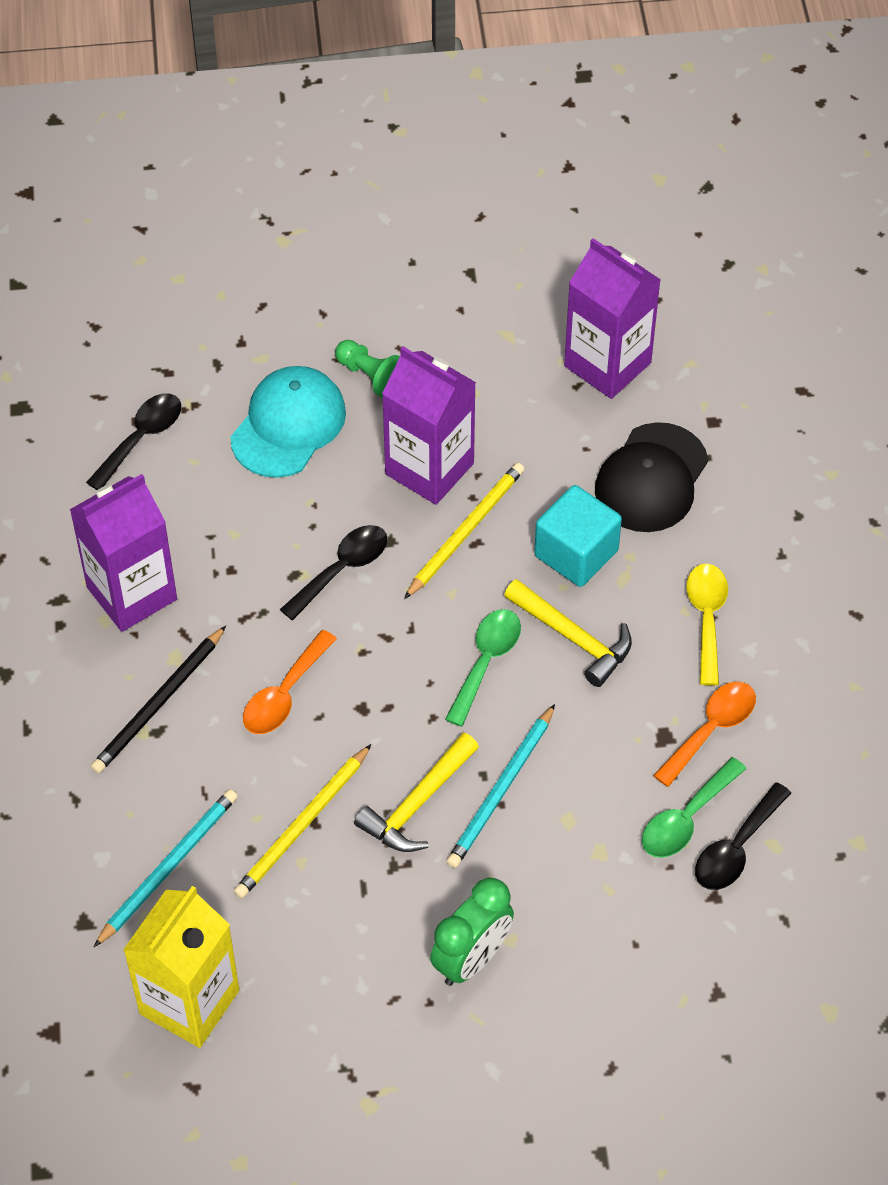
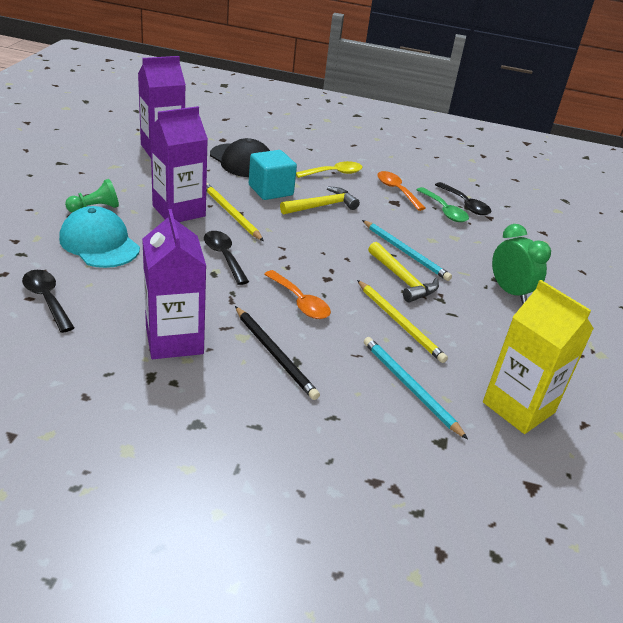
camera: 75 degrees left, 20 degrees down
(486, 662) = (321, 233): green spoon -> none
(707, 619) = (333, 173): yellow spoon -> yellow spoon turned 135 degrees clockwise

